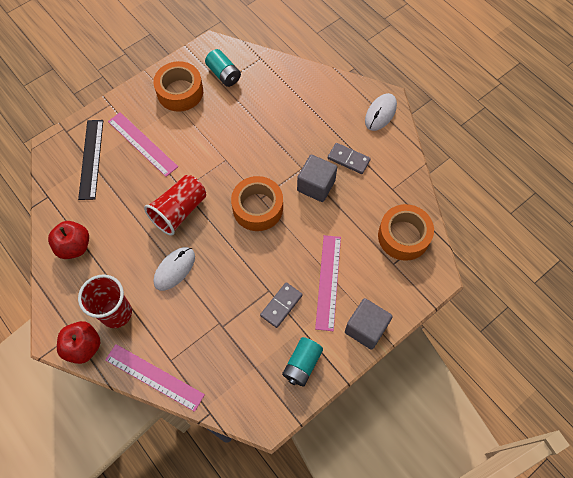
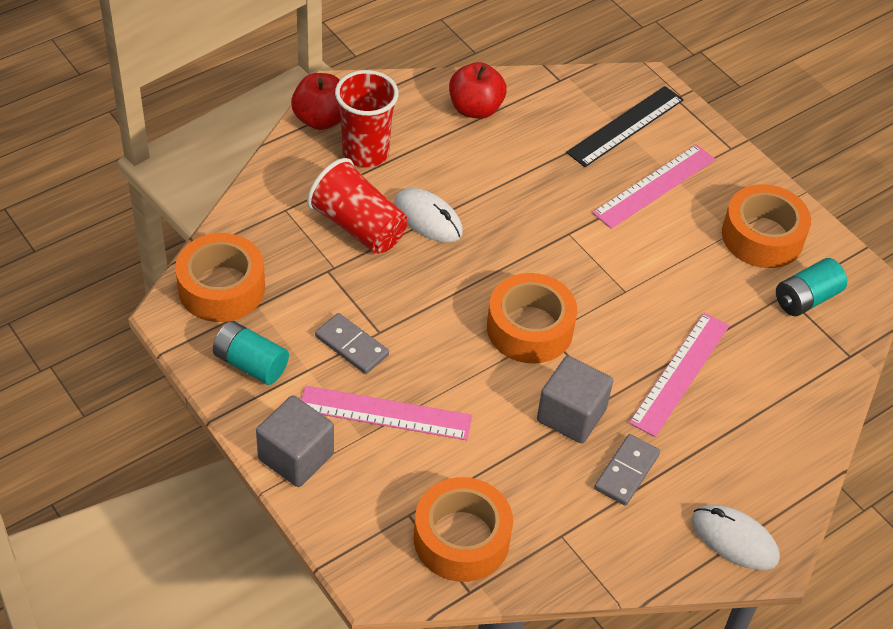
camera: 90 degrees right, 15 degrees down
(91, 159) = (625, 126): black ruler -> black ruler turned 45 degrees counterclockwise
(154, 377) = (264, 191): pink ruler -> pink ruler (680, 373)
(179, 211) = (528, 227): red cup -> red cup (358, 226)
(242, 393) = (221, 288): none -> orange tape

